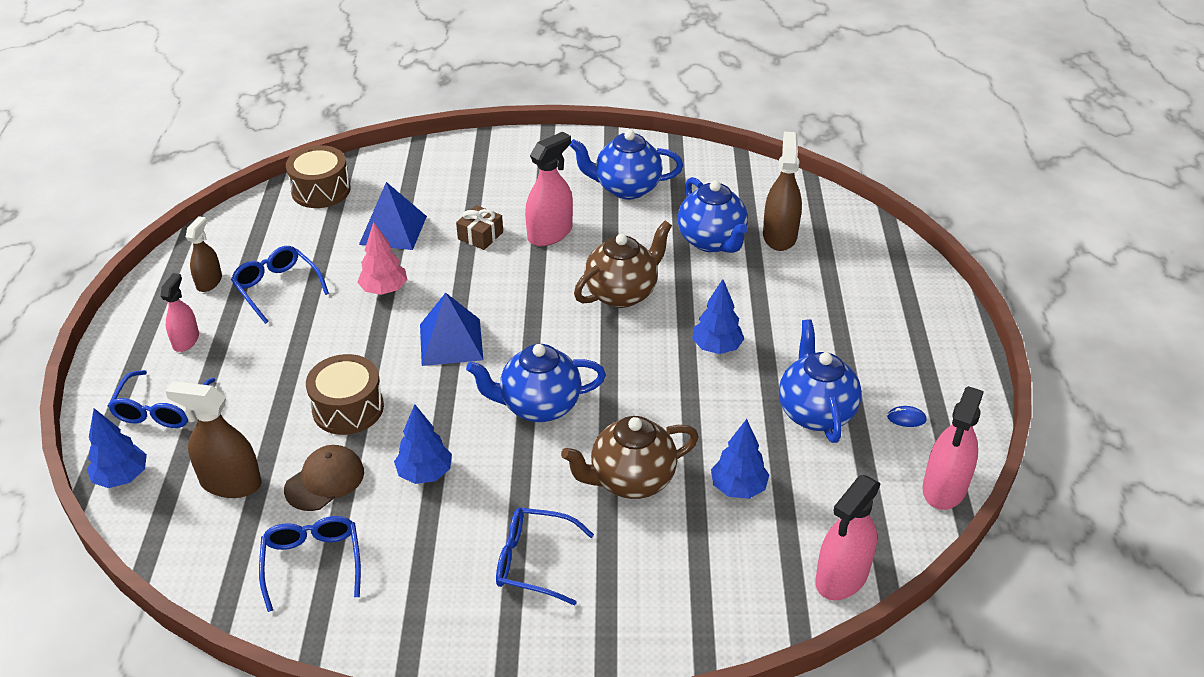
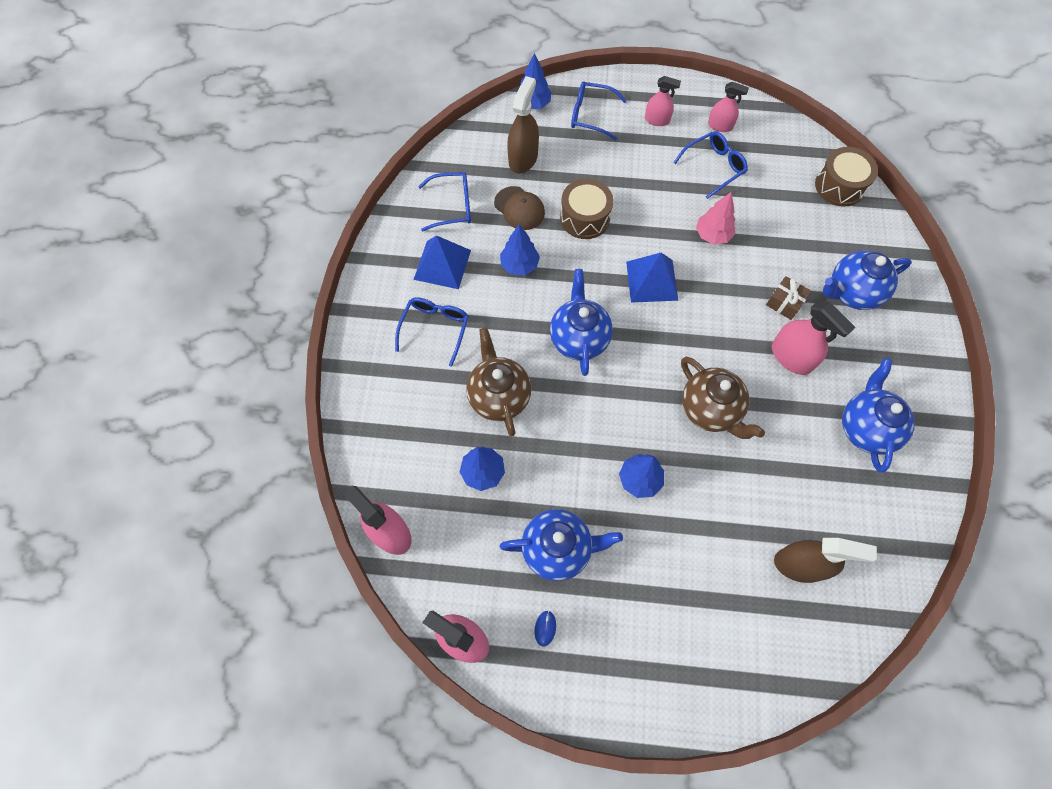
camera: 95 degrees right, 25 degrees up
(209, 282) = (720, 126): brown spray bottle -> pink spray bottle
(393, 230) = (789, 238): blue pyramid -> blue pyramid (442, 264)
(712, 241) = (787, 497): blue teapot -> blue teapot (852, 292)

